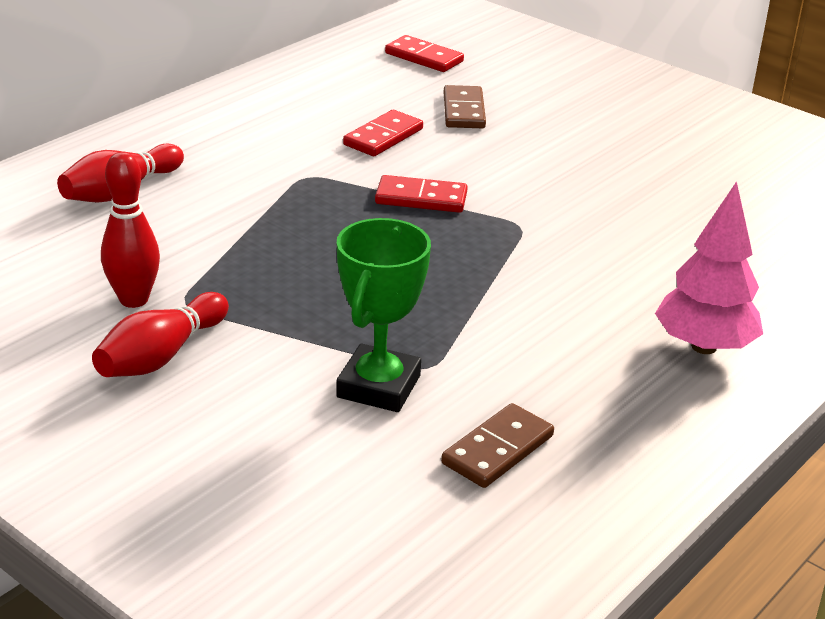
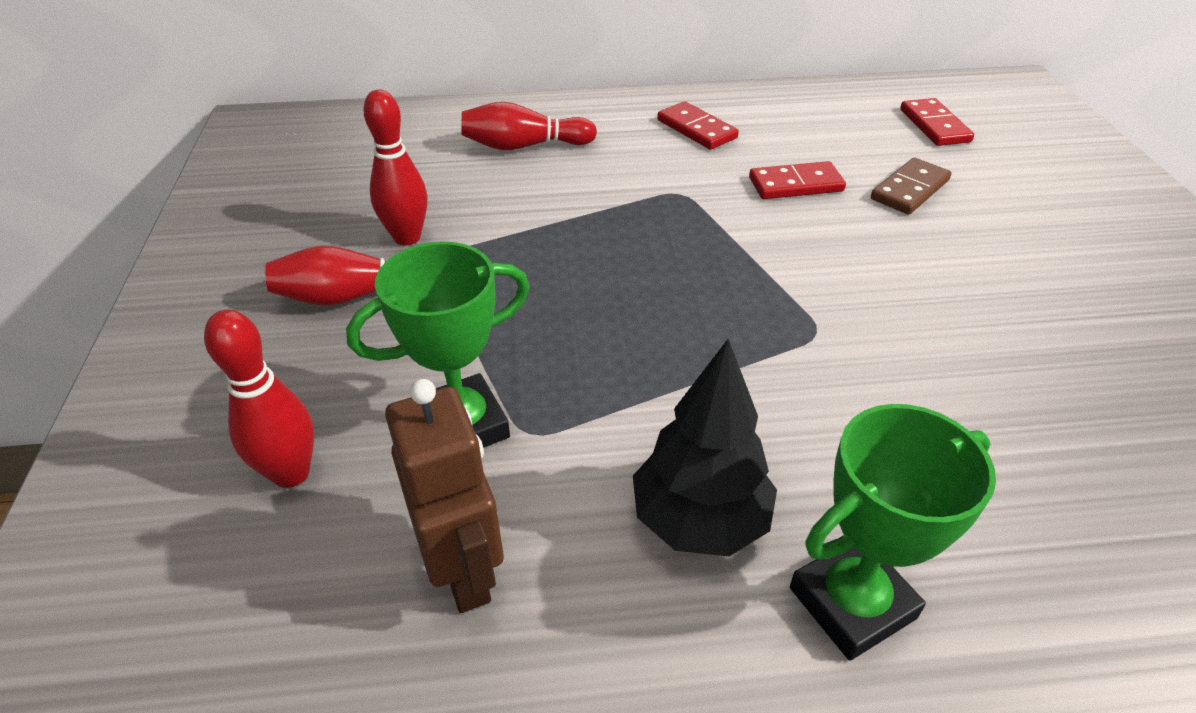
camera: 45 degrees right, 10 degrees up
(306, 472) = (291, 473): none -> red bowling pin
(421, 198) = (753, 257): red domino -> red domino (696, 129)
(497, 449) = (464, 571): brown domino -> brown robot
(587, 354) = (699, 520): none -> black tree
(704, 346) = (852, 603): pink tree -> green trophy

